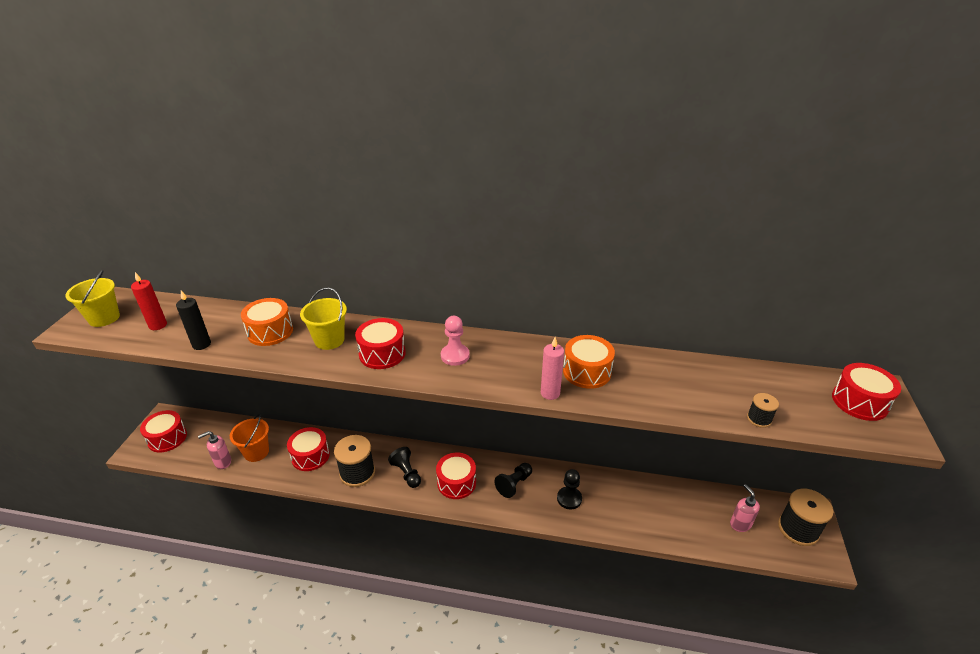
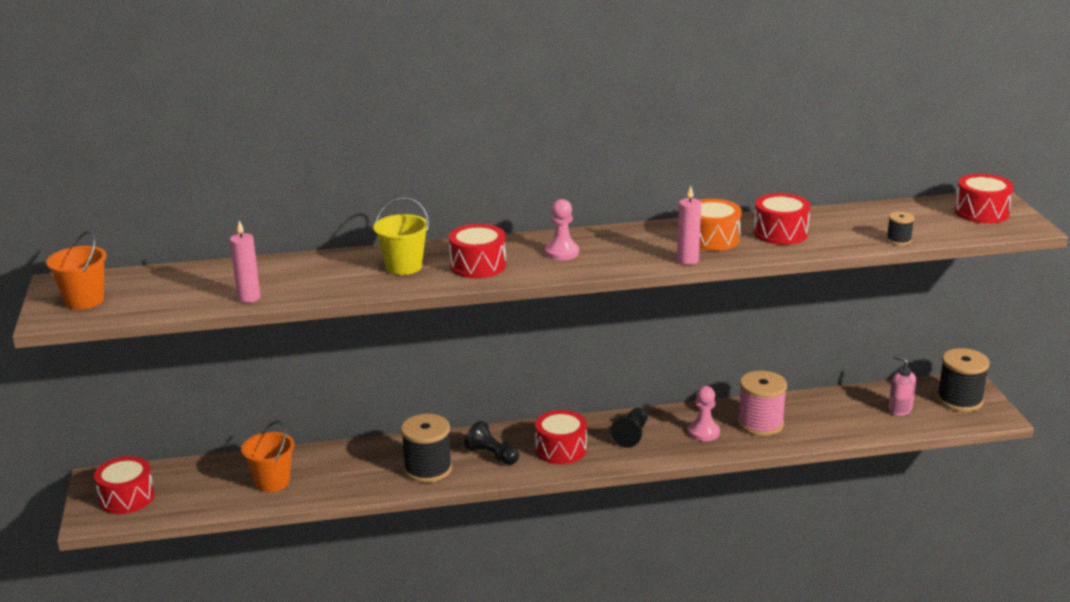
camera: 20 degrees left, 10 degrees down
(104, 318) = (84, 300): yellow bucket -> orange bucket
(158, 325) = (168, 293): red candle -> none
(201, 344) = (249, 297): black candle -> pink candle
(222, 462) = (233, 501): pink soap dispenser -> none
(270, 332) = (322, 273): orange drum -> none
(310, 456) = (351, 469): red drum -> red drum (780, 233)
(569, 498) = (703, 432): black pawn -> pink pawn
(617, 503) = (760, 424): none -> pink spool

